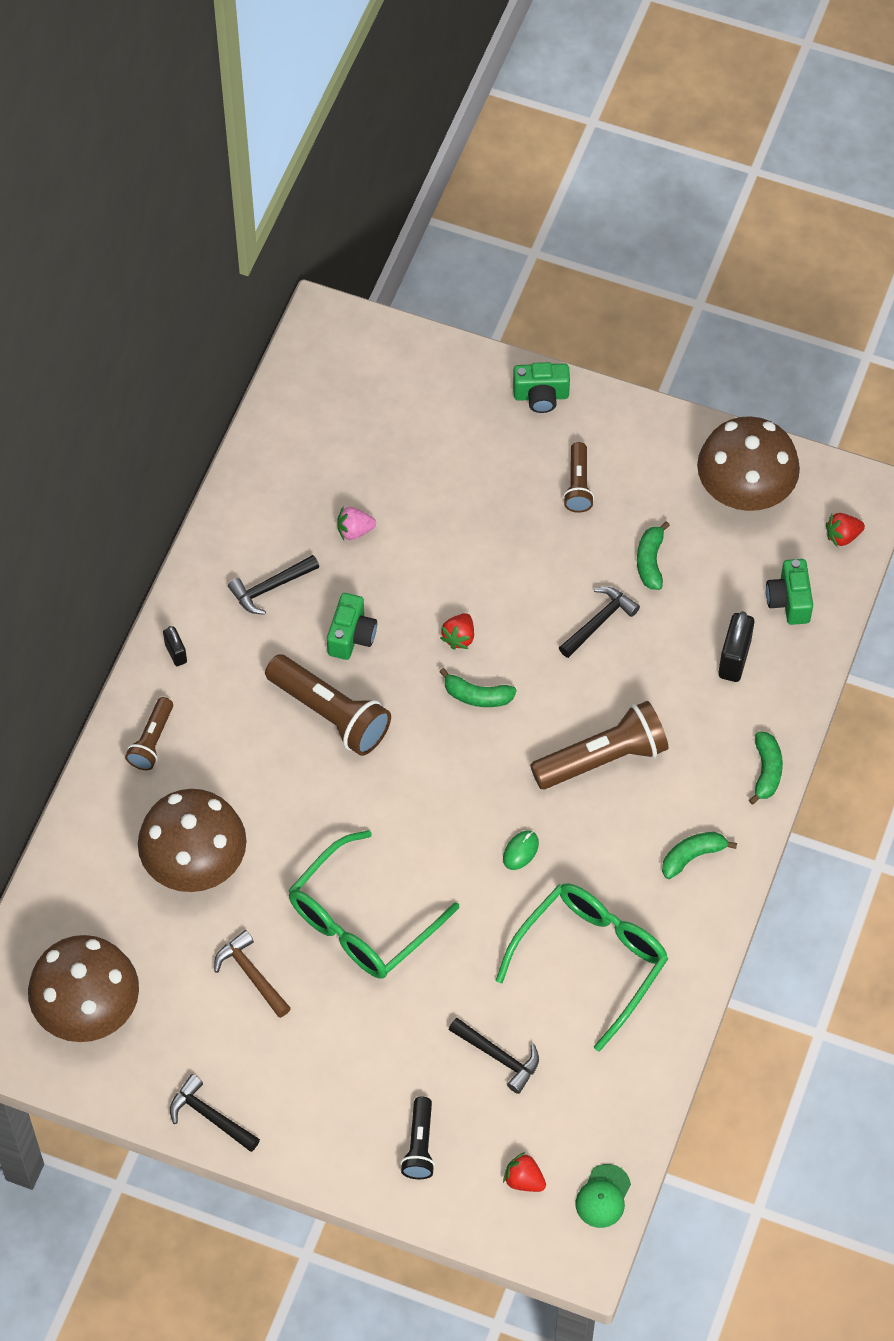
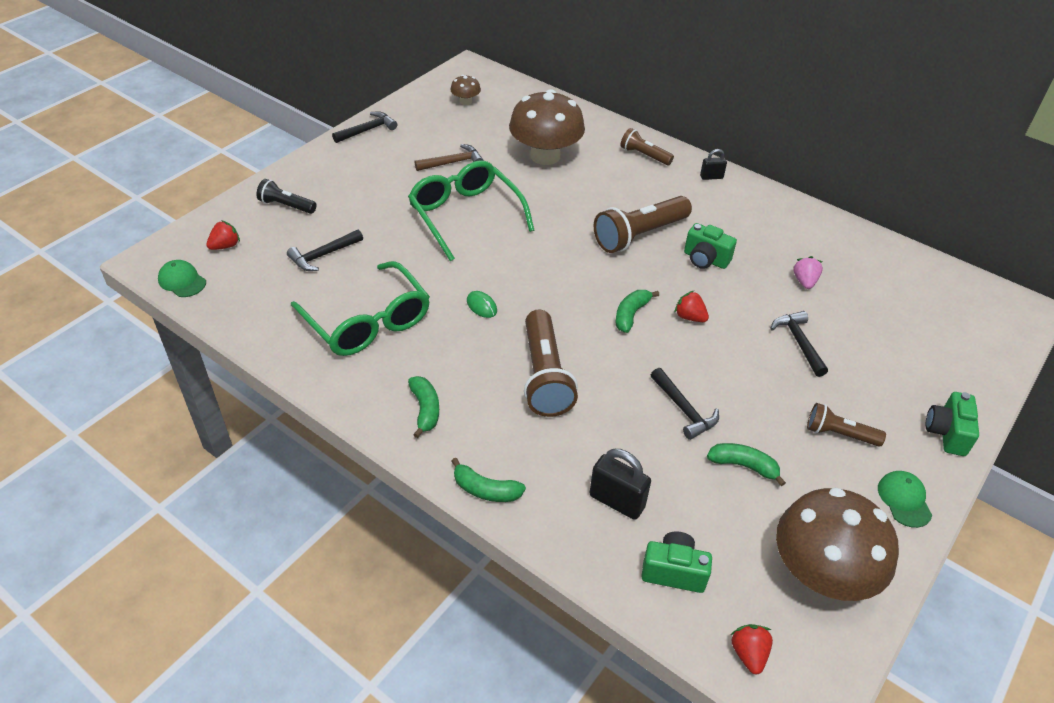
camera: 105 degrees right, 15 degrees down
(88, 1009) = (465, 101): brown mushroom -> brown mushroom, size x0.43
(271, 587) = (758, 229): black hammer -> black hammer (799, 343)
(638, 430) = (904, 500): none -> green cap

